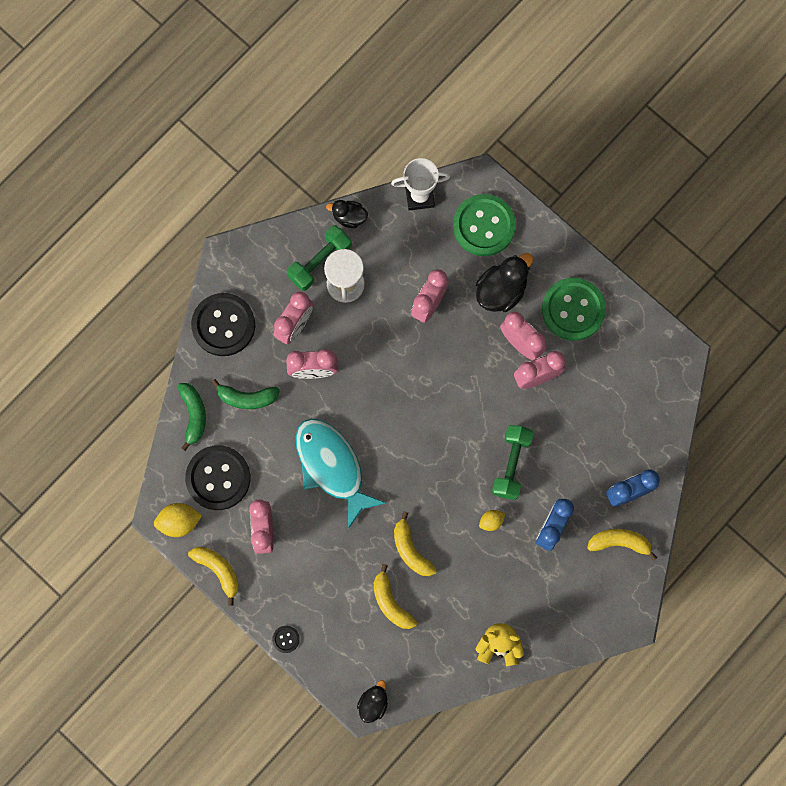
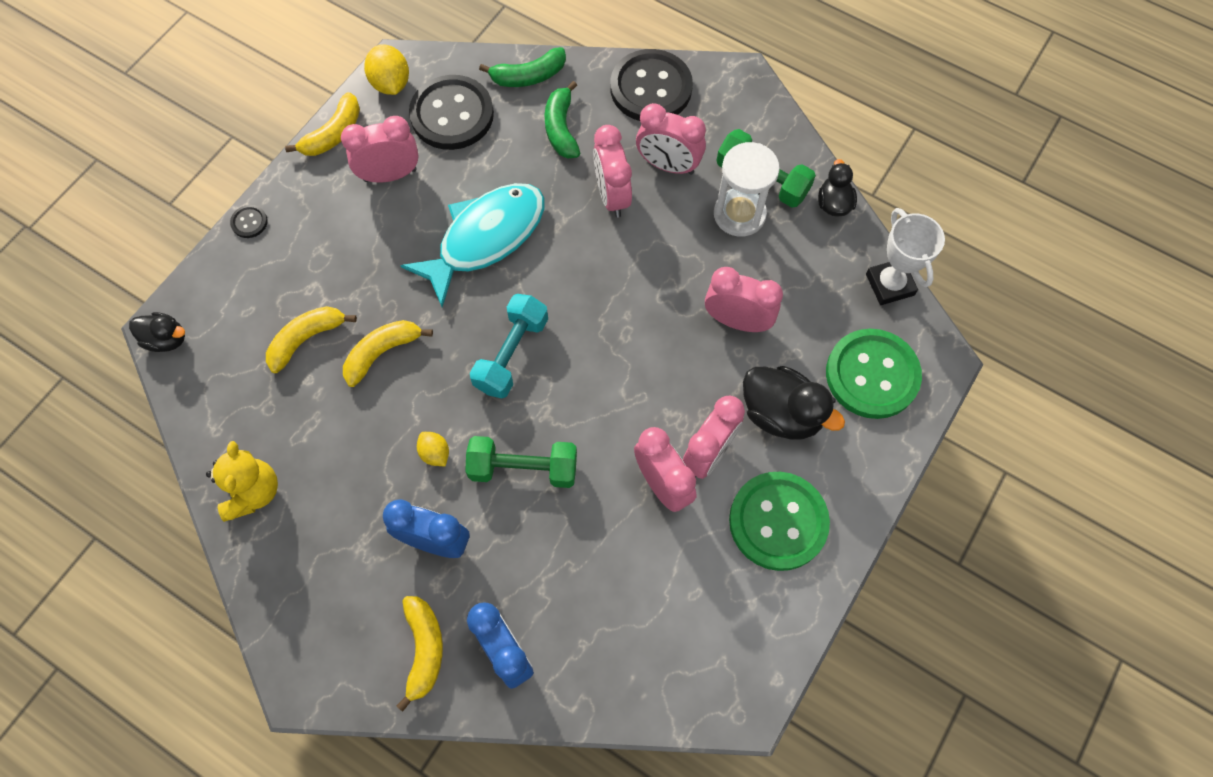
camera: 80 degrees right, 10 degrees down
(427, 461) = (511, 354): none -> turquoise dumbbell

